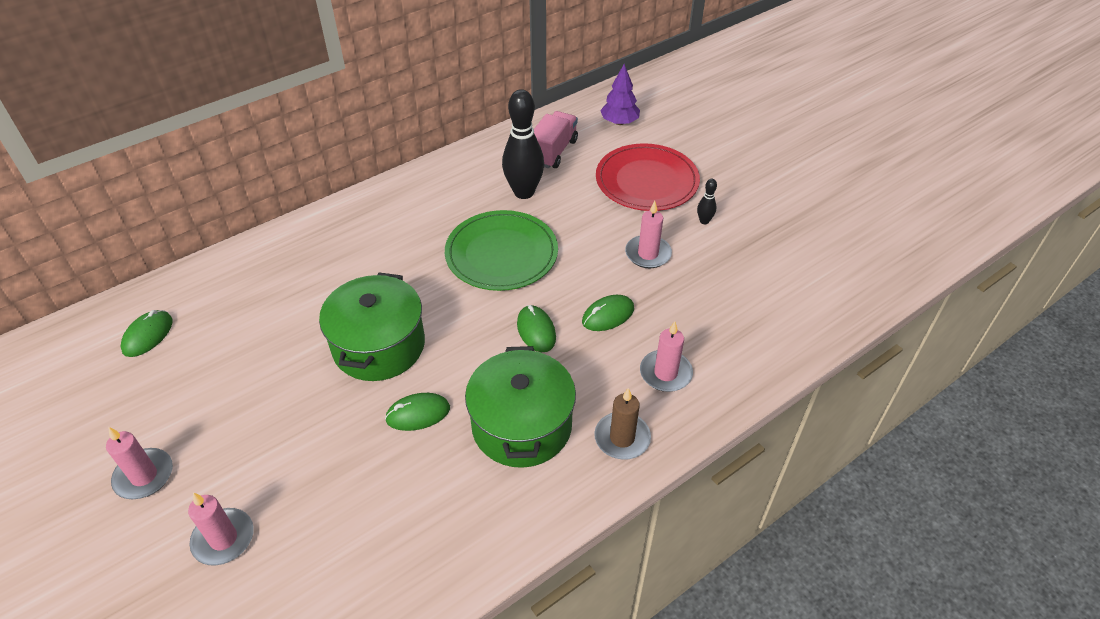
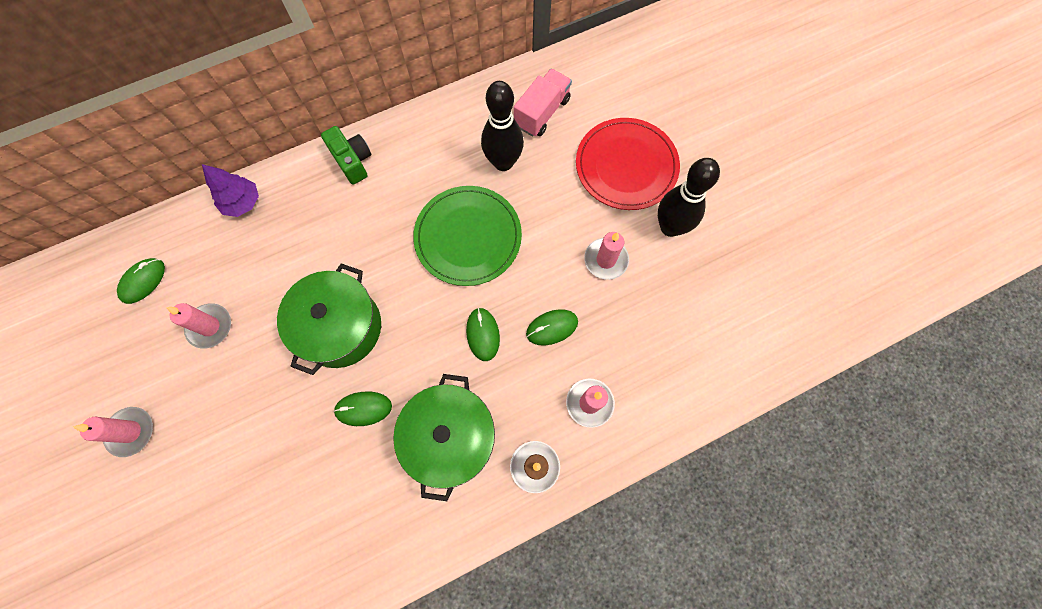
camera: 10 degrees right, 25 degrees up
(223, 538) = (189, 506): pink candle -> pink candle (210, 326)
(368, 209) = (352, 161): none -> green camera
(619, 122) = (617, 82): purple tree -> purple tree (242, 203)
(704, 221) = (670, 227): black bowling pin -> black bowling pin, size x2.28

